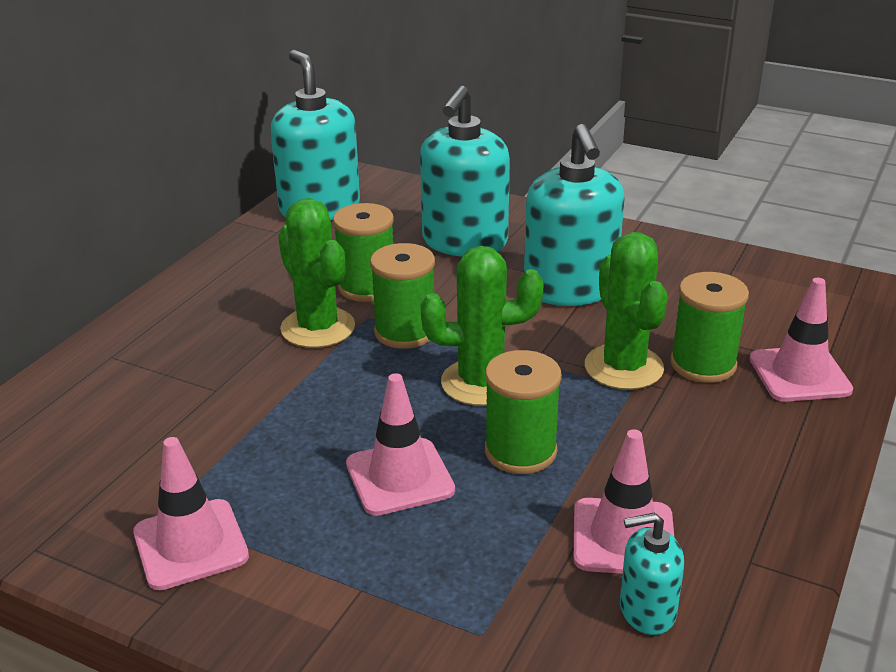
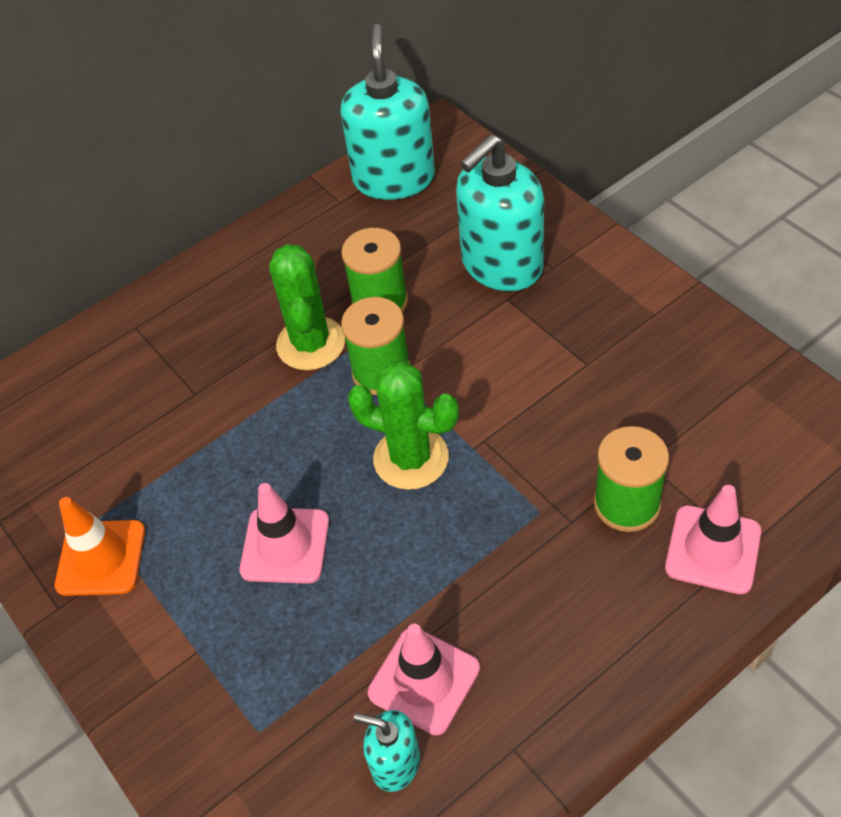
camera: 30 degrees right, 20 degrees up
(190, 544) = (101, 558): pink traffic cone -> orange traffic cone
(520, 451) = (397, 552): green spool -> none
(570, 289) = (563, 361): turquoise soap dispenser -> none
(623, 367) = (549, 482): green cactus -> none

